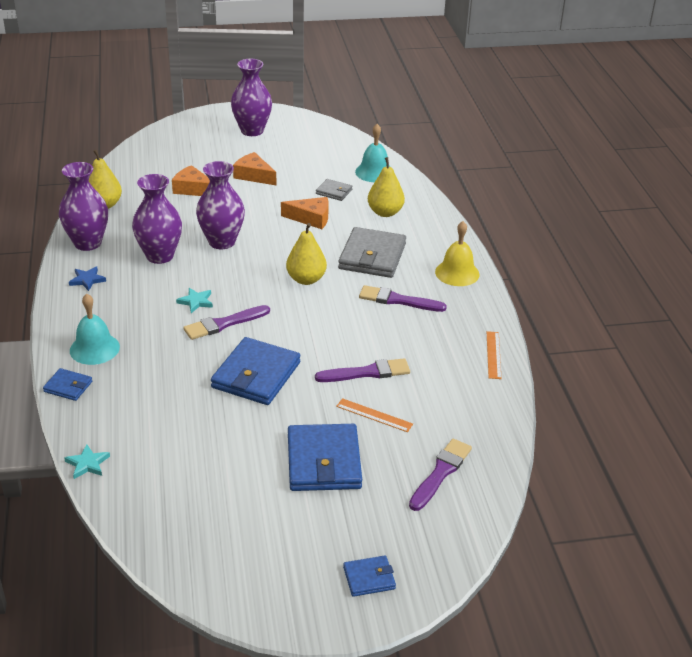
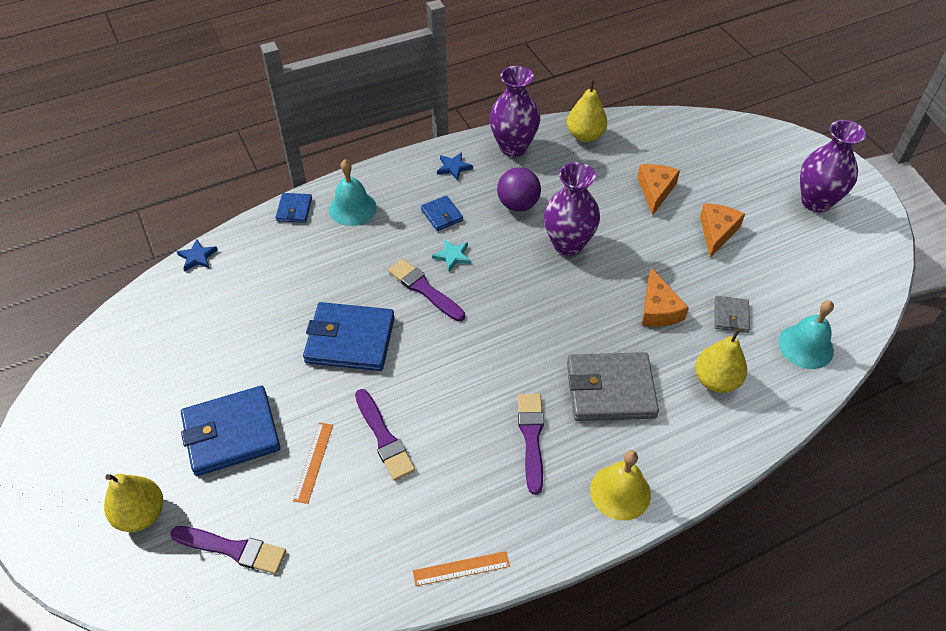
camera: 75 degrees right, 15 degrees up
(87, 464) = (197, 257): turquoise star -> blue star
(160, 256) = (518, 204): purple vase -> purple ball
(306, 279) = (533, 337): yellow pear -> yellow pear (141, 514)
(369, 578) = (74, 513): blue wallet -> blue wallet (442, 215)

